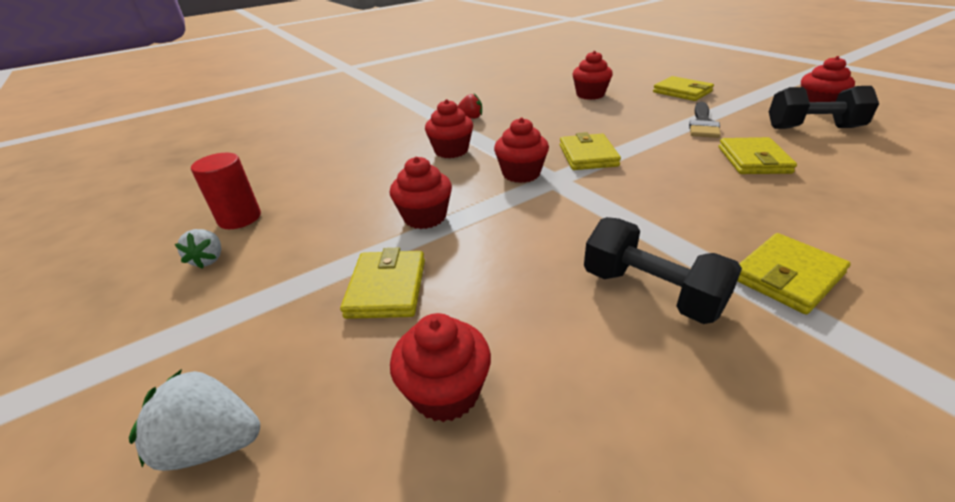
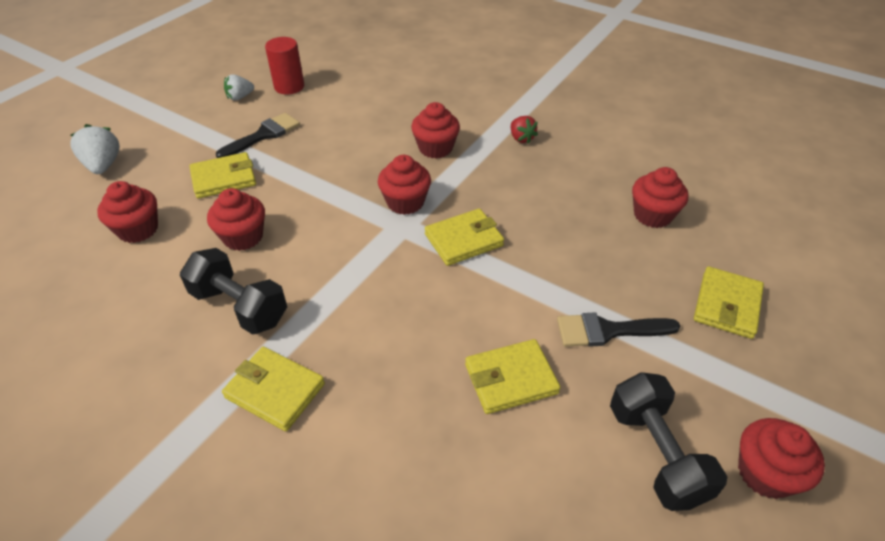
camera: 65 degrees right, 10 degrees up
(322, 247) = (263, 135): none -> black brush
(425, 217) = (313, 168): red cupcake -> red cupcake (243, 237)
(651, 292) = (240, 307): black dumbbell -> black dumbbell turned 75 degrees counterclockwise

